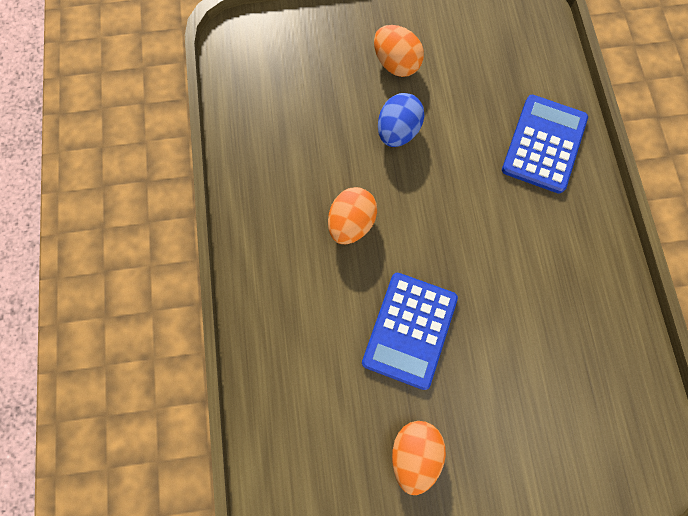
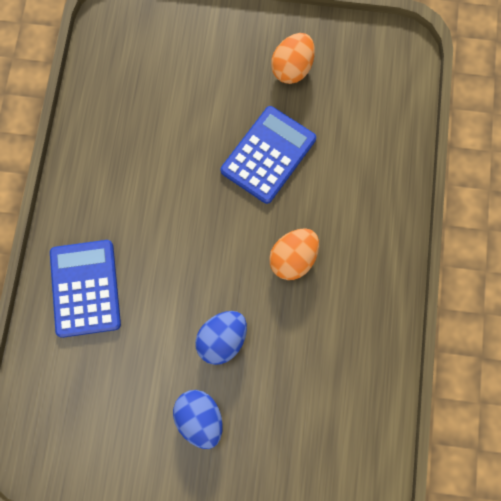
camera: 165 degrees left, 0 degrees up
(396, 64) = (200, 419): orange egg -> blue egg
(543, 144) = (85, 288): blue calculator -> blue calculator turned 135 degrees clockwise

